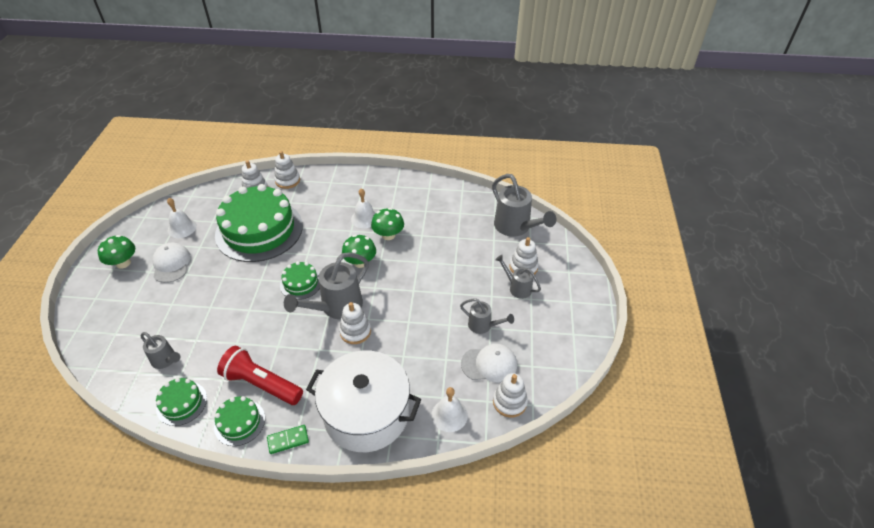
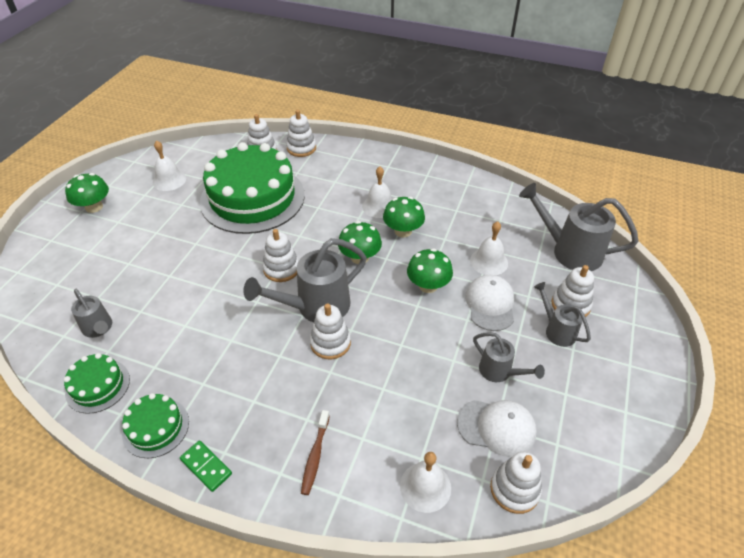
camera: 15 degrees right, 0 degrees up
(171, 264) = (144, 218): white cap -> white cap (490, 304)
(262, 384) = (197, 384): red flashlight -> none
(288, 440) = (206, 466): green domino -> green domino turned 45 degrees clockwise
(301, 283) = (281, 269): green cake -> white stacking toy
(366, 413) = (315, 456): white pot -> brown toothbrush
(418, 273) = (428, 285): none -> green mushroom
(458, 246) = (489, 261): none -> white bell
(515, 227) = (570, 251): grey watering can -> grey watering can turned 135 degrees clockwise

